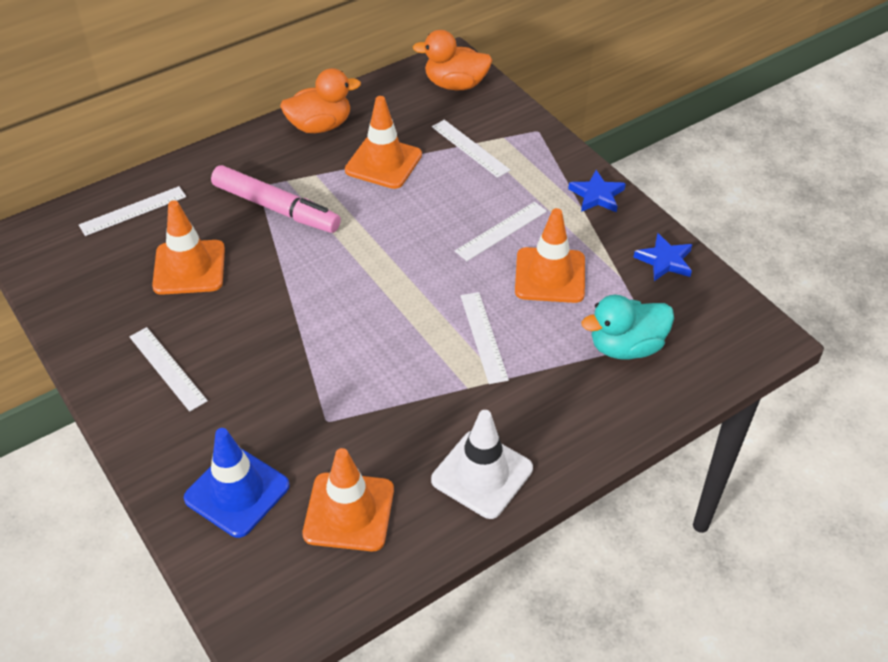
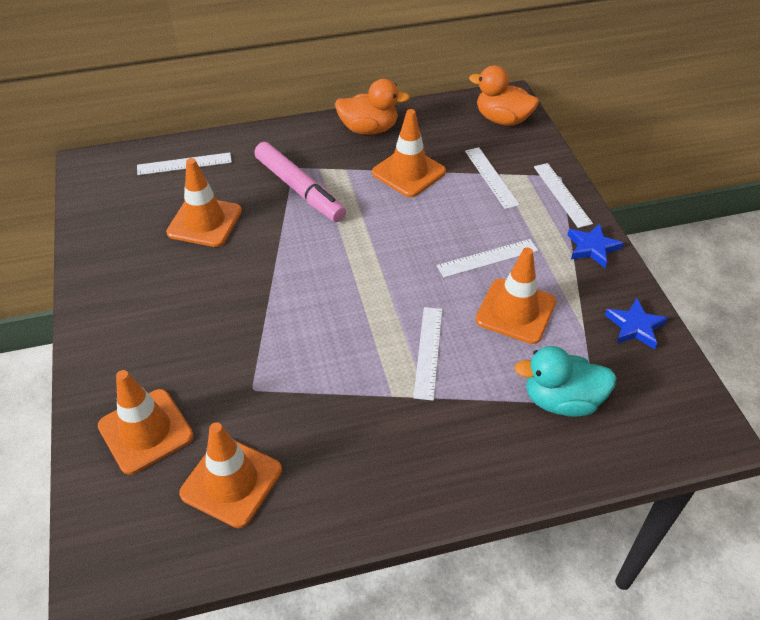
camera: 20 degrees right, 0 degrees up
(167, 368) = (144, 303): white ruler -> white ruler (562, 194)
(237, 492) = (145, 431): blue traffic cone -> orange traffic cone
(482, 474) = (368, 485): white traffic cone -> none

